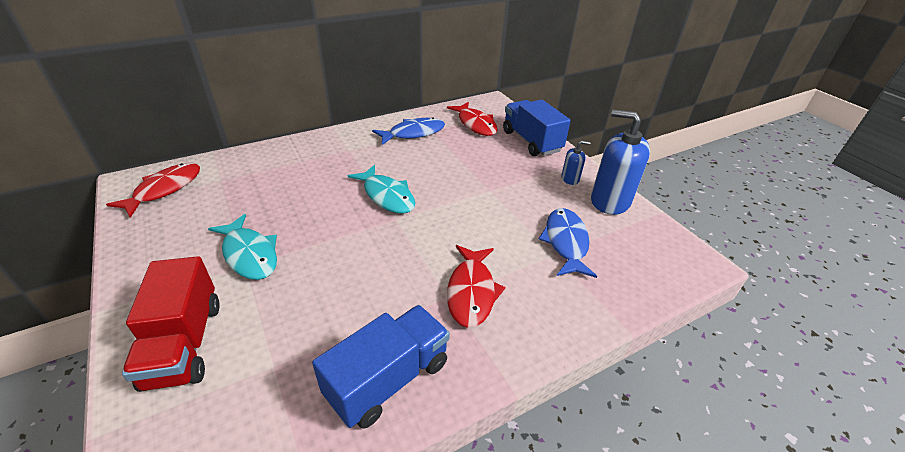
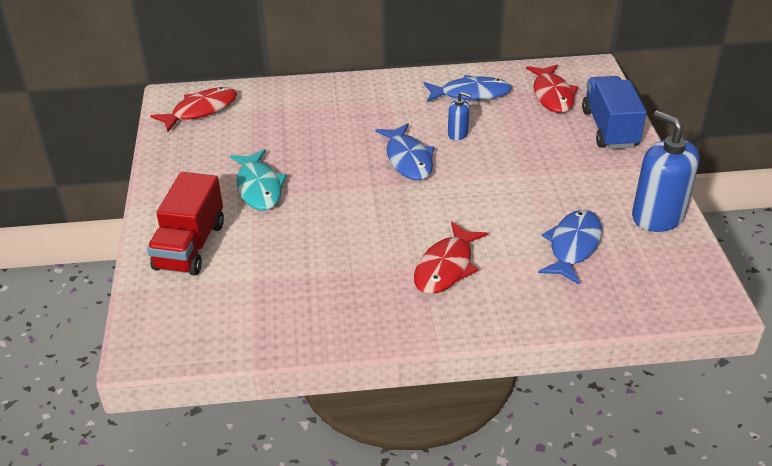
camera: 25 degrees right, 0 degrees up
(387, 196) = (408, 159): turquoise fish -> blue fish
(388, 379) = (338, 313): blue truck -> none
(570, 179) = (627, 182): blue soap dispenser -> blue soap dispenser (458, 134)

